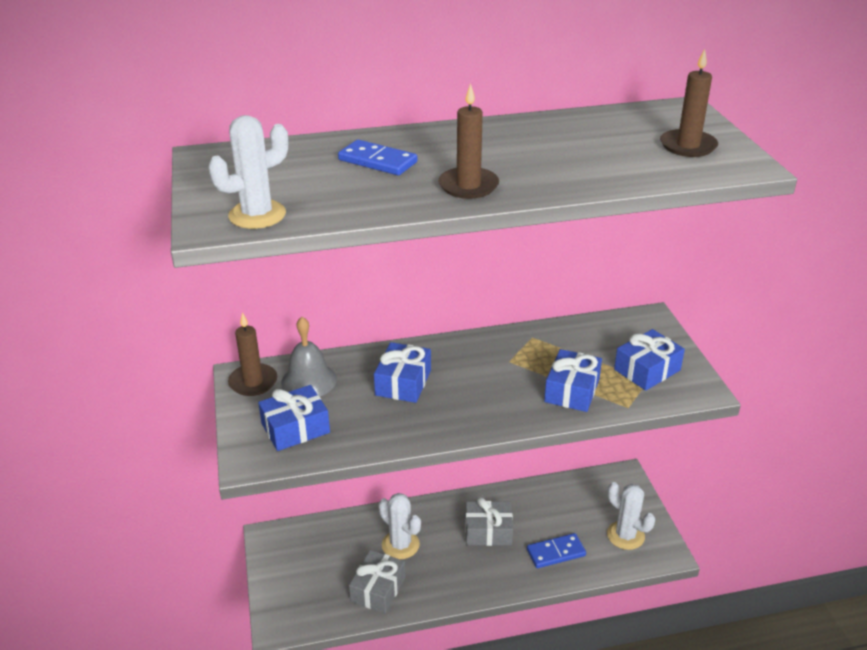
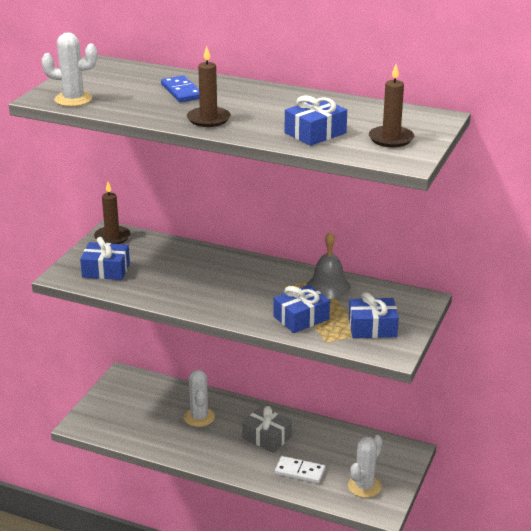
camera: 35 degrees right, 5 degrees down
(309, 380) = (144, 248): grey bell -> grey bell (328, 286)
(378, 589) = (158, 434): grey gift -> none
(403, 382) = (199, 271): blue gift -> blue gift (315, 133)
(556, 553) = (300, 472): blue domino -> white domino
(625, 535) = (364, 486): white cactus -> white cactus turned 45 degrees clockwise

